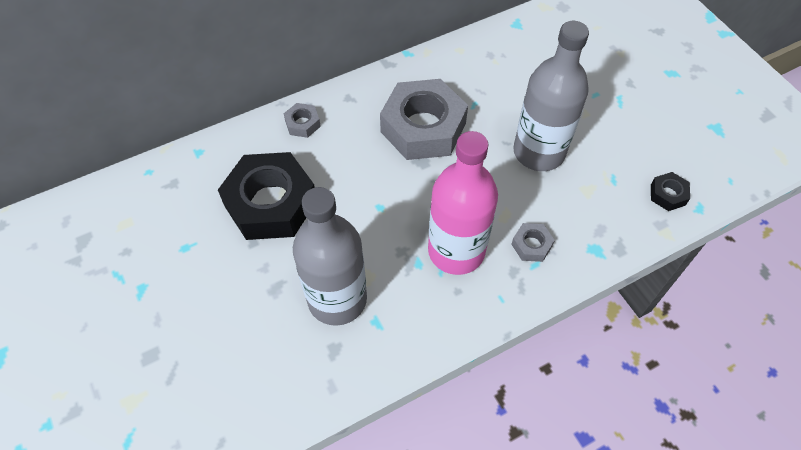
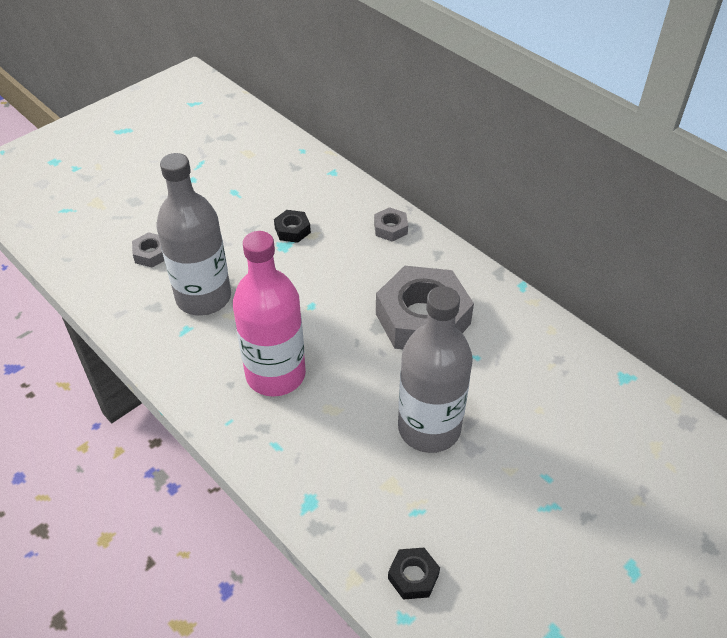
camera: 75 degrees right, 10 degrees down
(270, 203) = (292, 230): black nut -> black nut, size x0.43
(531, 245) = (299, 439): grey nut -> grey nut (151, 254)

